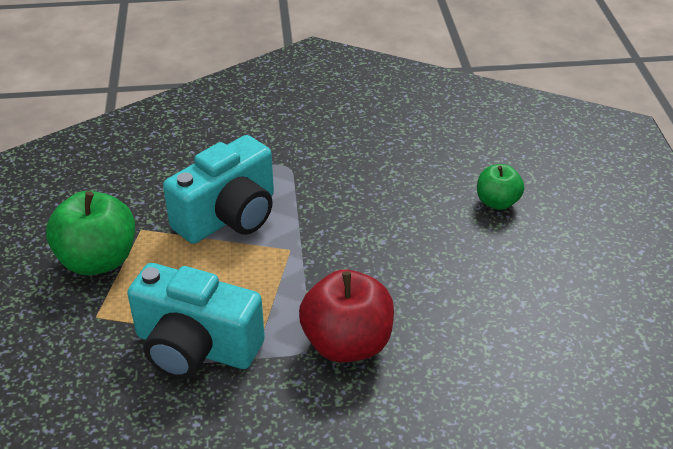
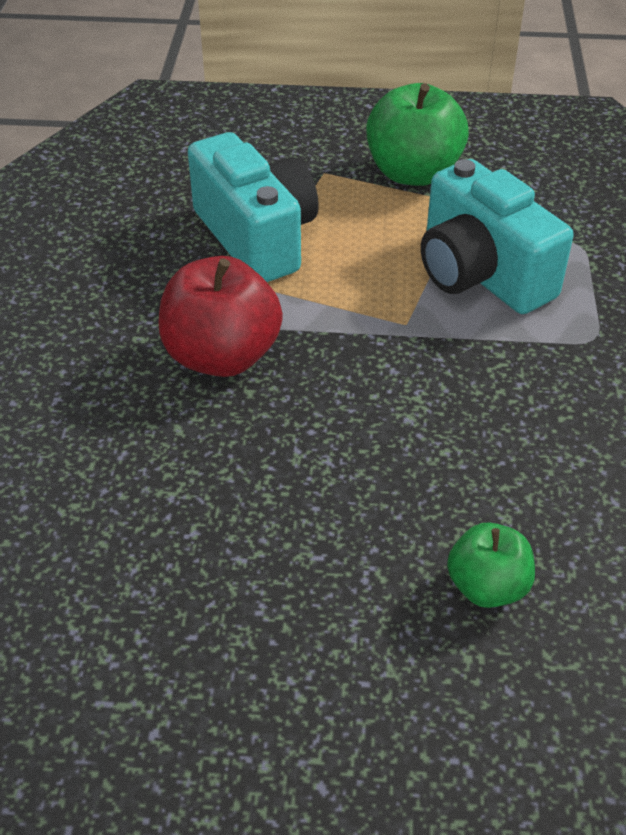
camera: 100 degrees right, 5 degrees up
(195, 347) = (256, 237): turquoise camera -> turquoise camera turned 120 degrees clockwise

